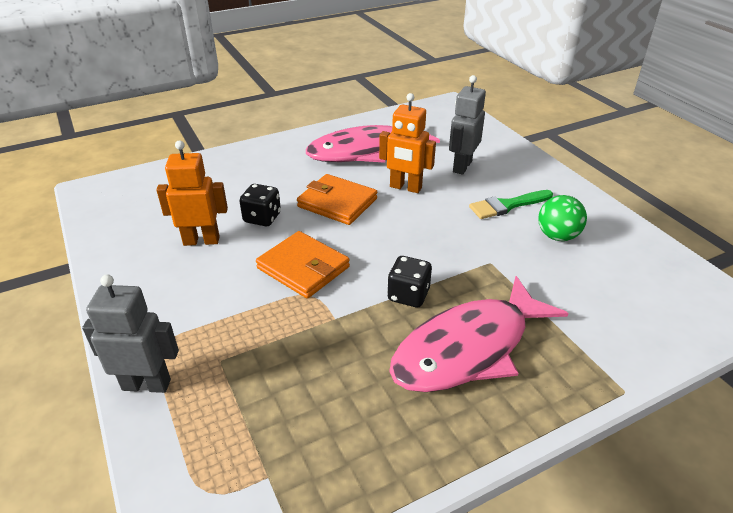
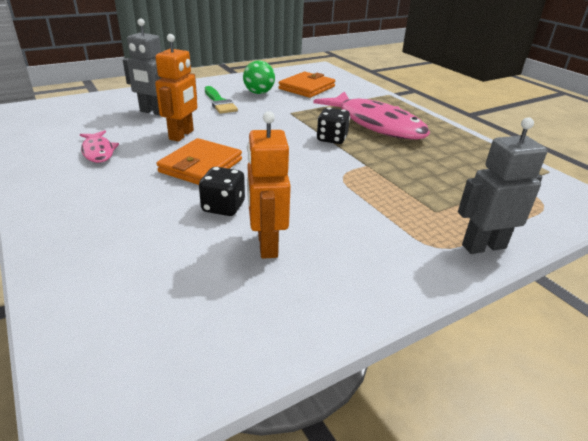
camera: 95 degrees left, 5 degrees down
(147, 384) = (483, 246): grey robot -> grey robot turned 75 degrees clockwise
(303, 268) = (307, 180): orange wallet -> orange wallet (307, 88)
(366, 151) = (98, 151): pink fish -> pink fish, size x0.47

